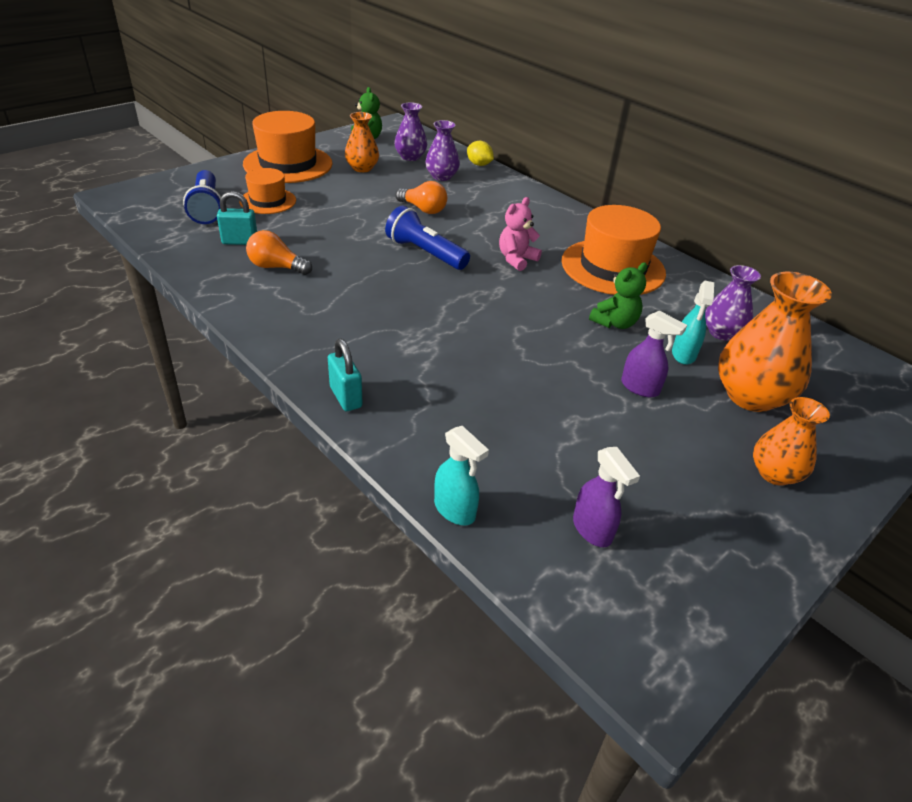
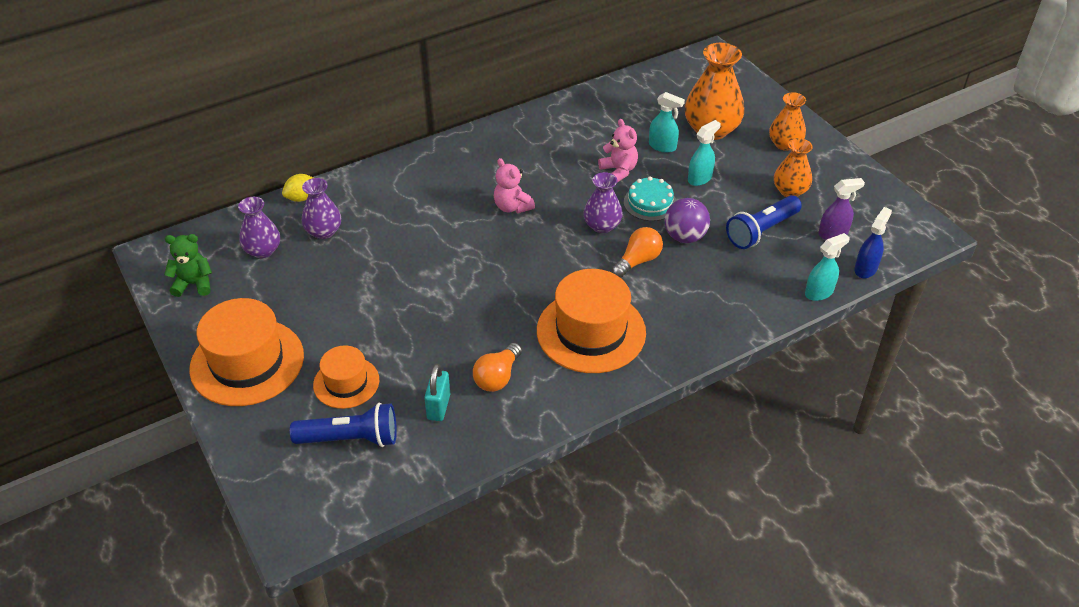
camera: 75 degrees left, 5 degrees up
(345, 397) = (703, 338): turquoise padlock -> none
(362, 168) = (281, 295): orange vase -> orange vase (790, 191)
(423, 209) = (399, 256): orange light bulb -> orange light bulb (638, 261)
(425, 253) = (489, 266): blue flashlight -> blue flashlight (761, 231)
(520, 378) = (685, 237): none -> purple ball
(525, 570) = (865, 269): none -> blue spray bottle
(569, 348) = (650, 203): none -> turquoise cake
(613, 267) = (535, 151): orange hat -> orange hat (591, 331)
(615, 323) = (619, 171): green teddy bear -> pink teddy bear
(640, 388) = (700, 178): purple spray bottle -> turquoise spray bottle
(722, 333) = (637, 120): purple vase -> purple vase (602, 226)

